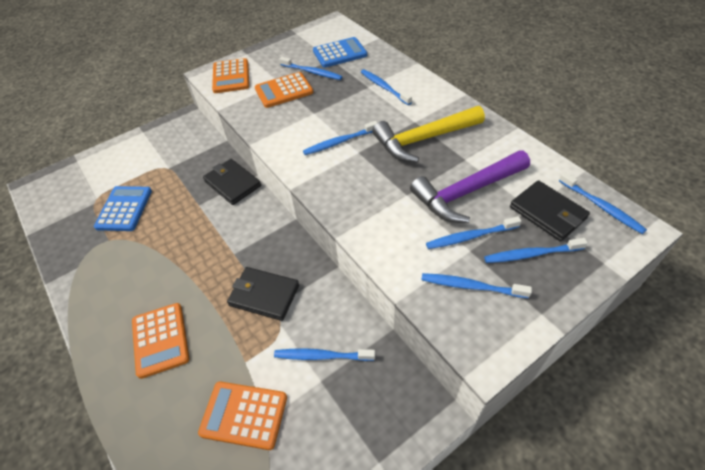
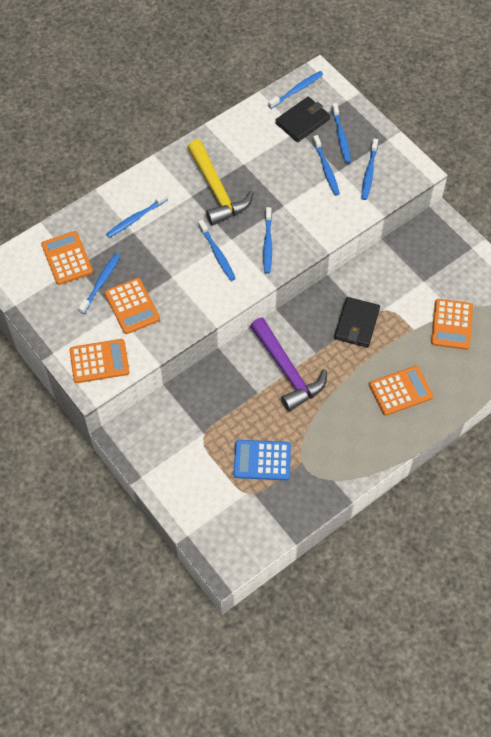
camera: 95 degrees left, 10 degrees up
(232, 183) = (230, 367): black wallet -> none
(321, 356) = (405, 281): blue toothbrush -> blue toothbrush (267, 244)
(340, 53) = (67, 258): blue calculator -> orange calculator
(466, 192) = (281, 166): purple hammer -> purple hammer (287, 370)

